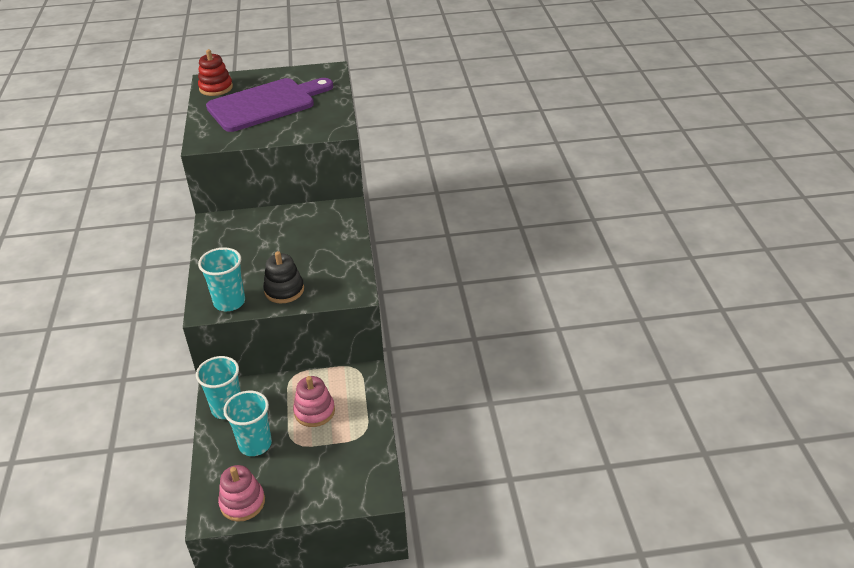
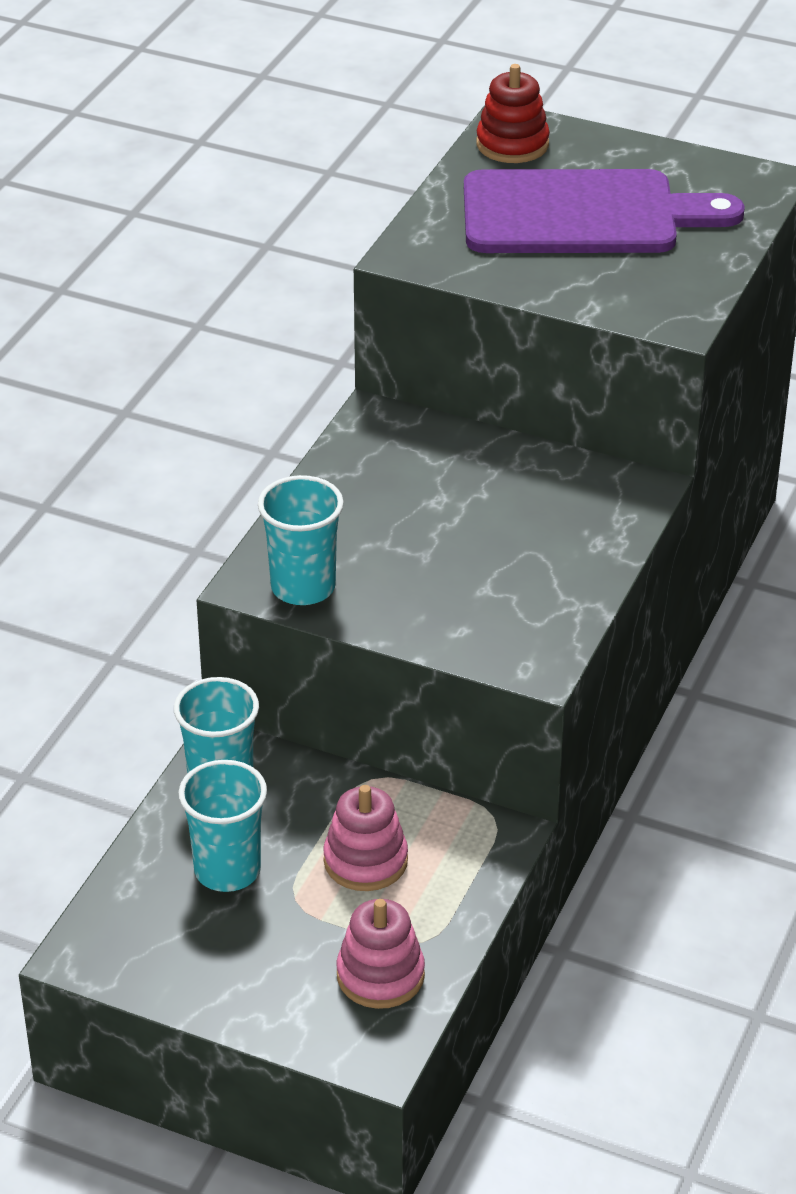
camera: 30 degrees right, 0 degrees up
(242, 502) = (144, 958): pink stacking toy -> pink stacking toy (380, 975)
(284, 290) = (412, 606): black stacking toy -> none

